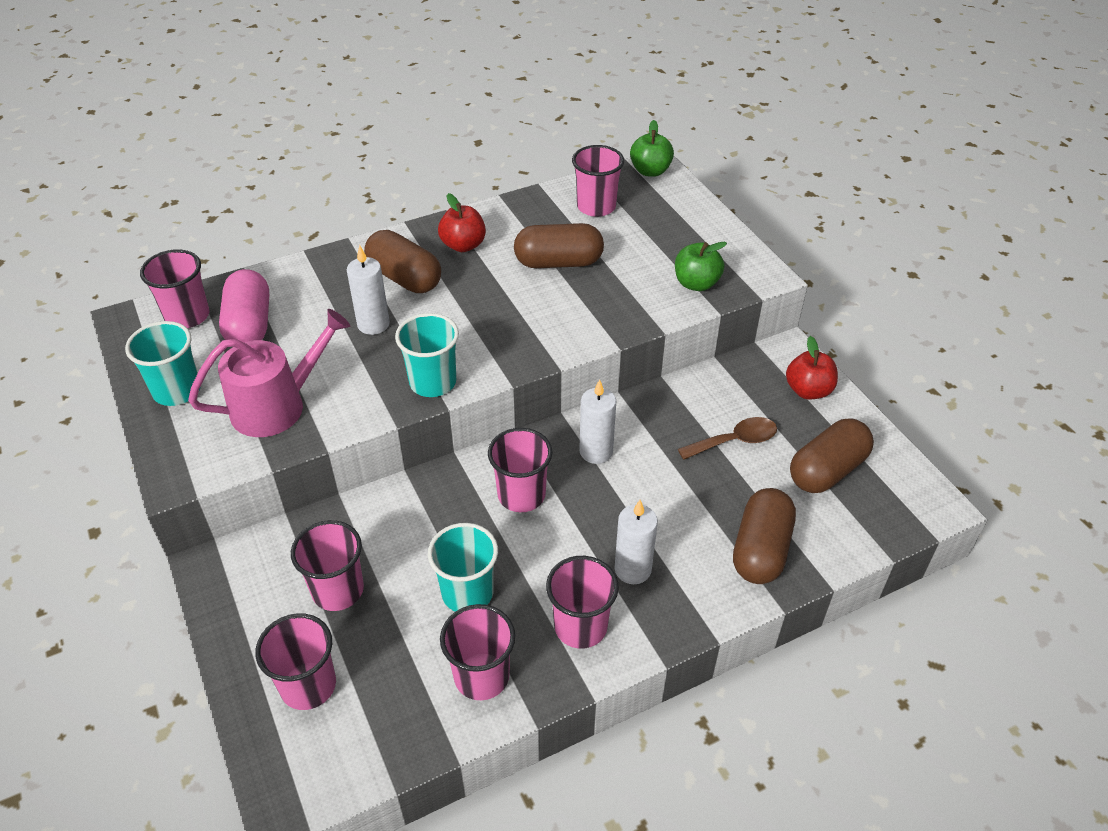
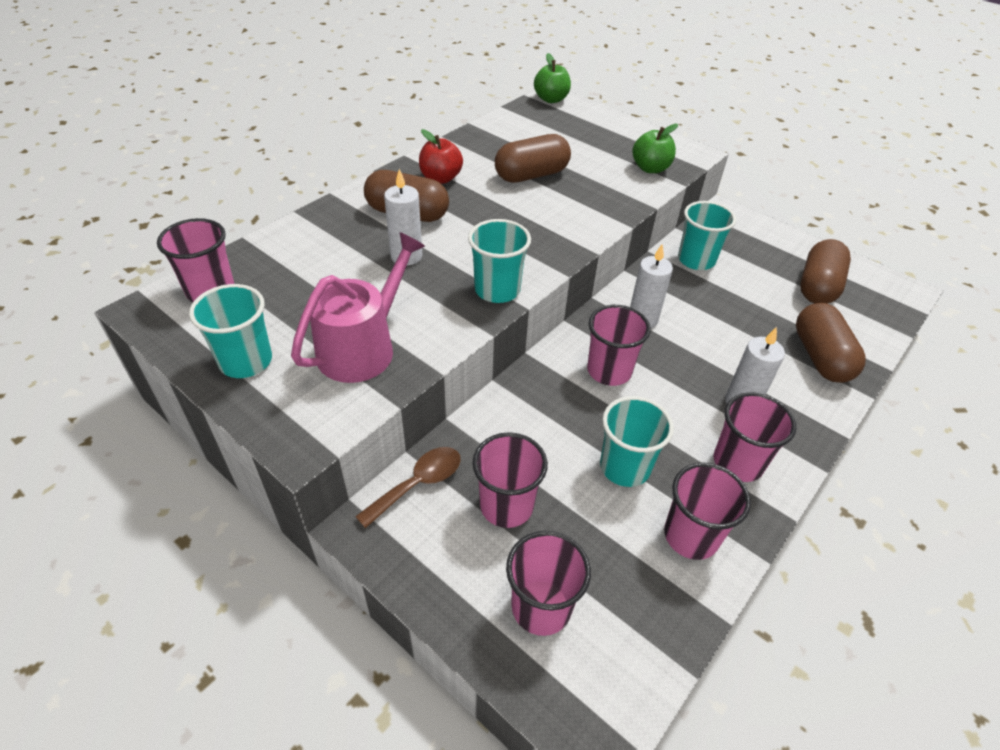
camera: 25 degrees left, 0 degrees up
(249, 325) = (283, 284): pink capsule -> none
(596, 206) = (529, 130): pink cup -> none
(707, 401) = (696, 260): none -> turquoise cup
(735, 441) = (738, 283): brown spoon -> brown spoon (418, 484)
(808, 390) = (760, 235): red apple -> none

